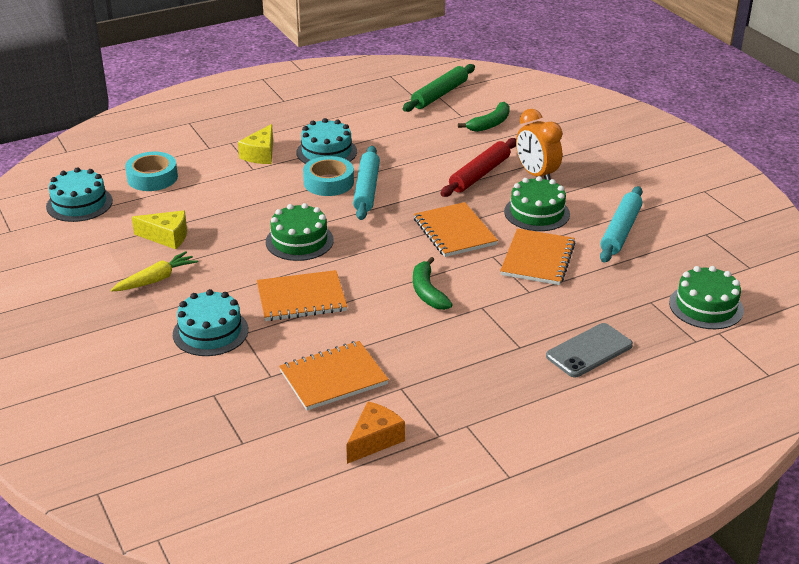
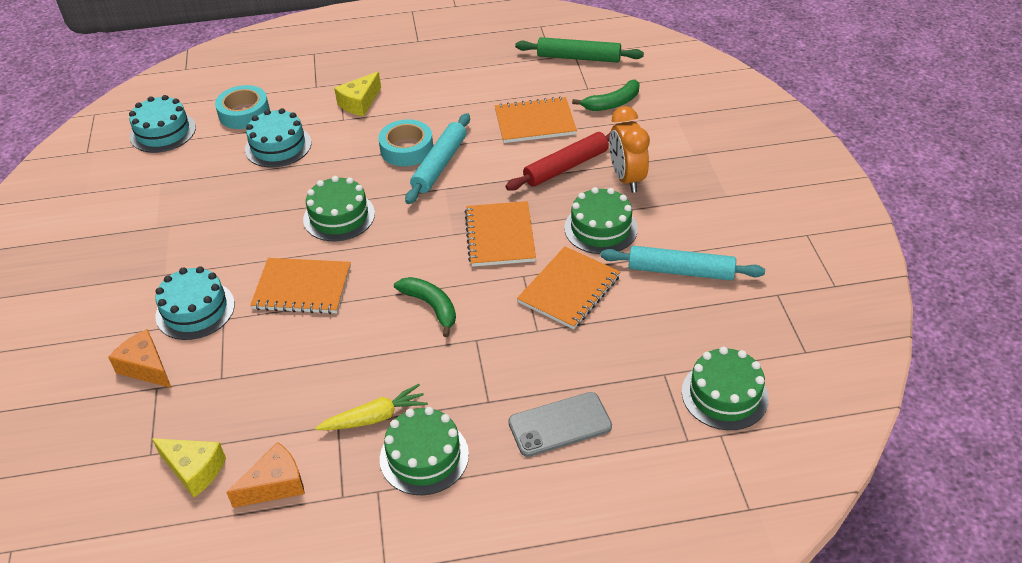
camera: 20 degrees right, 10 degrees up
(156, 279) = (181, 235): yellow carrot -> yellow carrot (375, 417)
(167, 237) = (218, 186): yellow cheese -> yellow cheese (194, 470)
(193, 382) = (146, 367): none -> orange cheese
(326, 152) = (425, 111): turquoise cake -> turquoise cake (278, 146)
(333, 377) = (279, 395): orange notebook -> orange notebook (535, 122)
(428, 291) = (431, 307): green banana -> green banana turned 135 degrees clockwise
(439, 95) = (578, 57): green rolling pin -> green rolling pin turned 45 degrees clockwise
(491, 394) = (424, 456): none -> green cake
(620, 231) = (680, 271): turquoise rolling pin -> turquoise rolling pin turned 60 degrees clockwise

